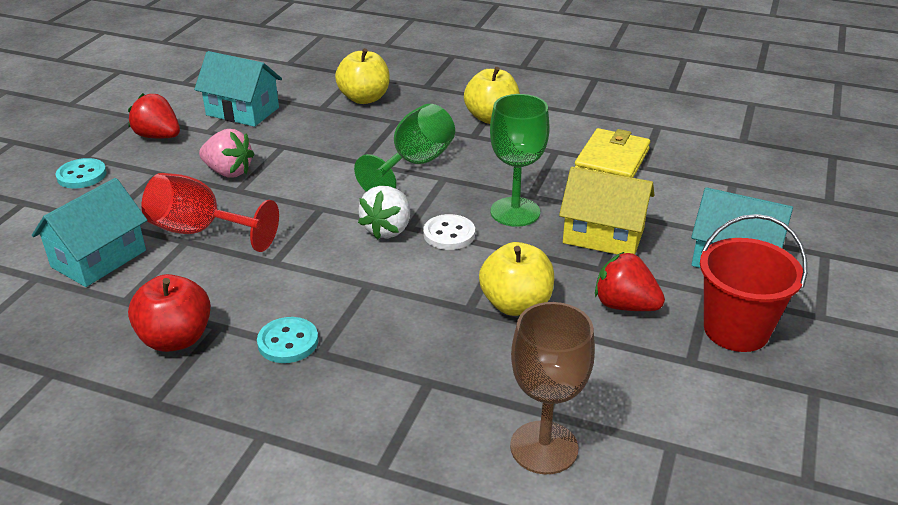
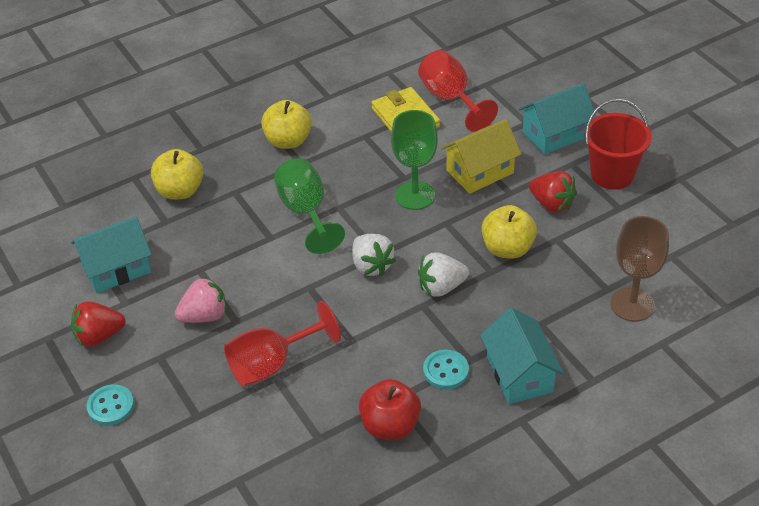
camera: 50 degrees left, 10 degrees up
(99, 259) = (250, 435): turquoise house -> turquoise house (519, 374)
(406, 285) = (441, 287): none -> white strawberry
(449, 234) = (407, 239): white button -> none
(625, 305) = (552, 204): red strawberry -> red strawberry turned 120 degrees counterclockwise
(678, 173) = (450, 99): none -> red goblet

